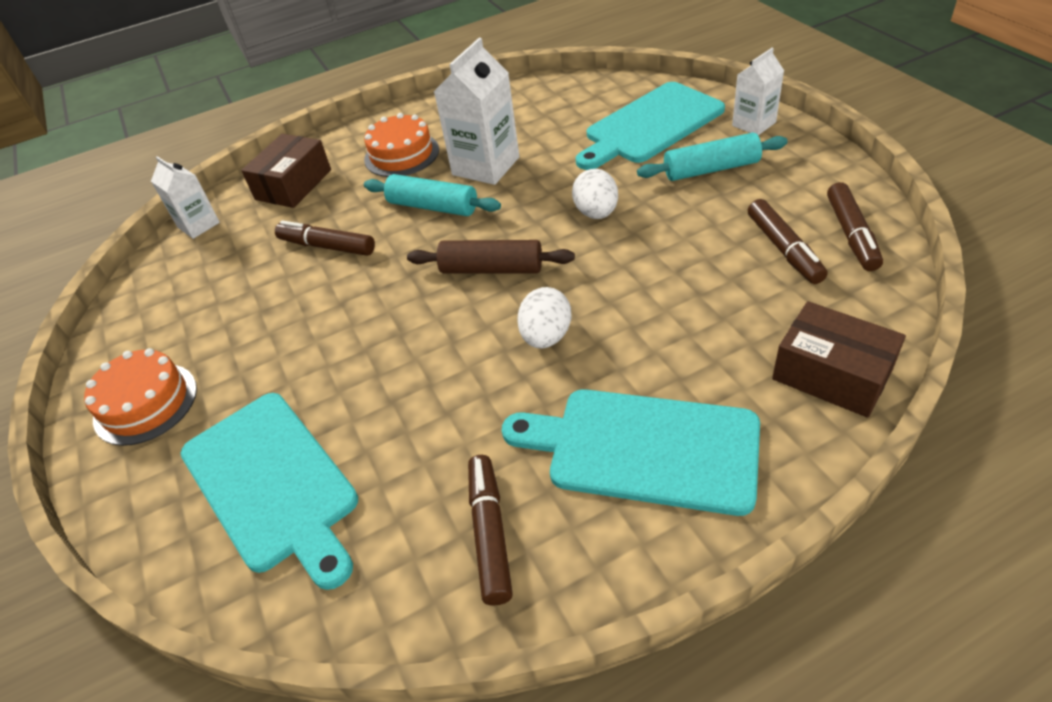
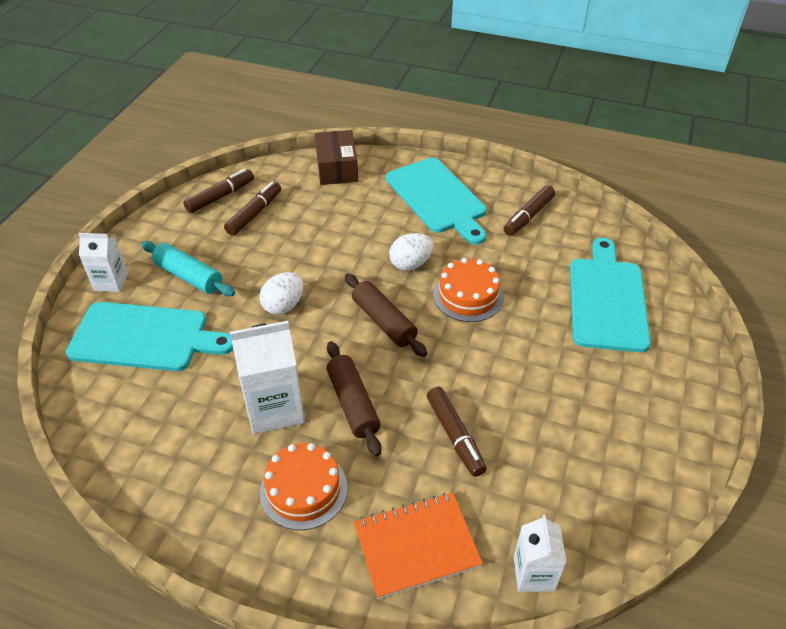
camera: 140 degrees left, 0 degrees up
(145, 403) = (659, 404): orange cake -> orange cake (468, 296)
(293, 184) = (416, 546): brown box -> orange notebook
(433, 206) = (352, 404): turquoise rolling pin -> brown rolling pin

